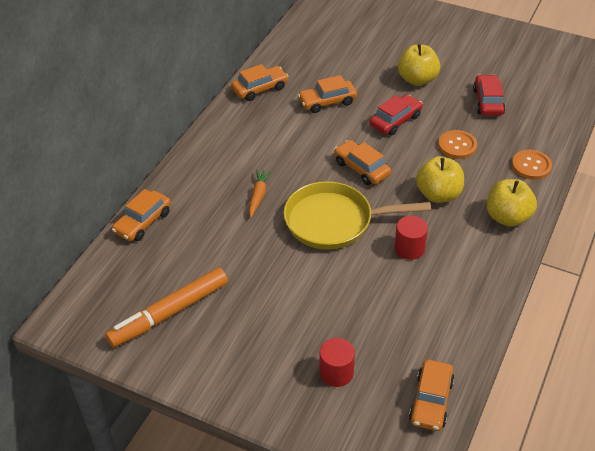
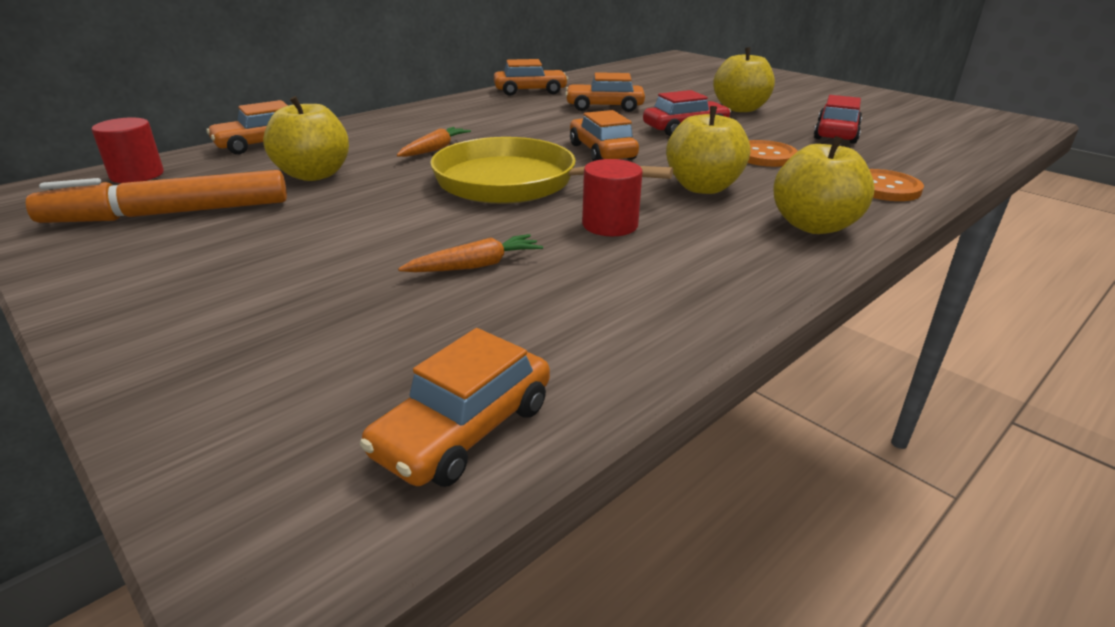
camera: 20 degrees right, 15 degrees down
(211, 248) = (314, 175): none -> yellow apple
(336, 372) = (321, 334): red cylinder -> red cylinder (137, 175)
(367, 304) = (476, 265): none -> orange carrot

